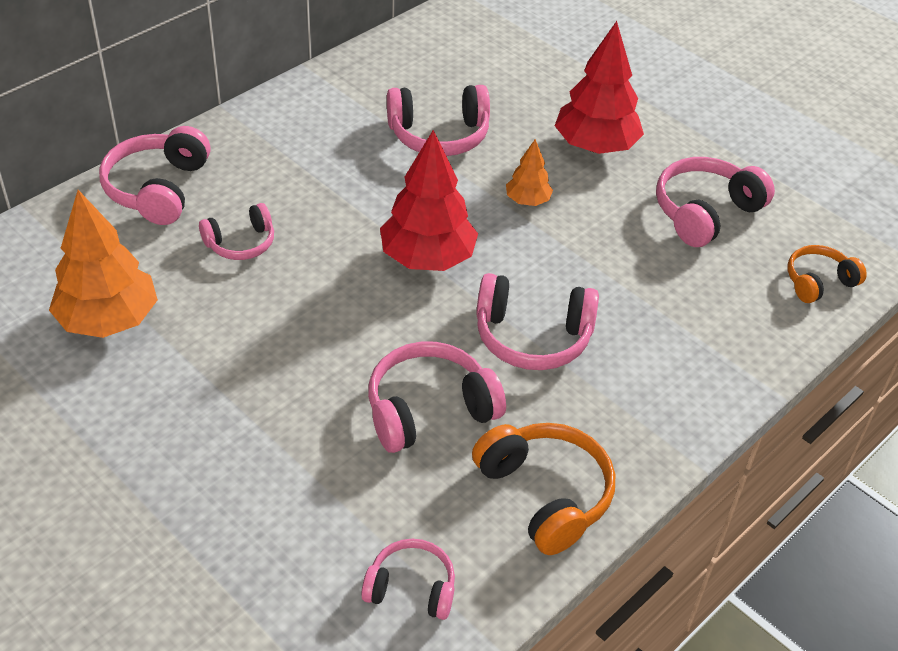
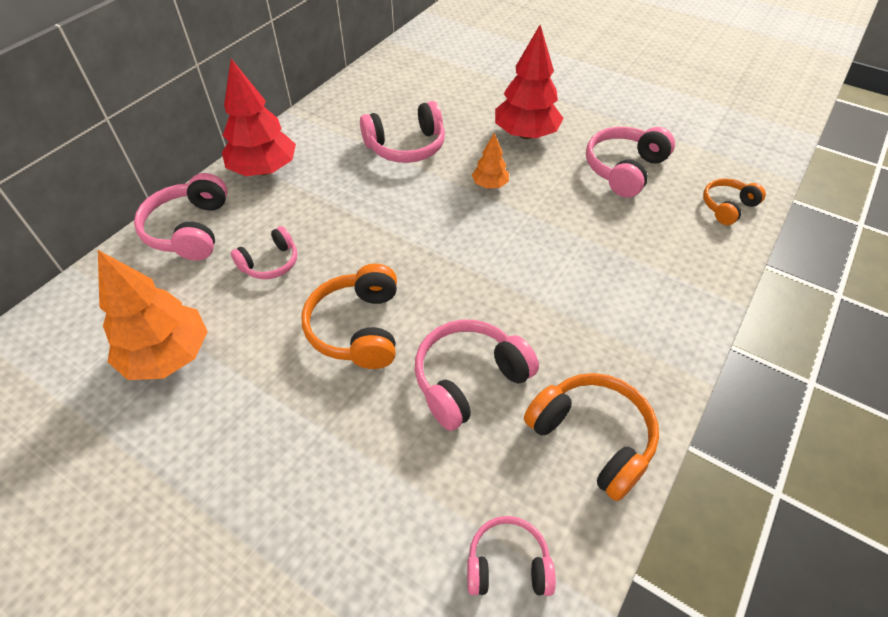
camera: 10 degrees left, 5 degrees up
(321, 332) = (358, 328): none -> orange headphones
(427, 258) = (427, 246): red tree -> red tree (264, 170)
(532, 337) = (532, 295): pink headphones -> none

